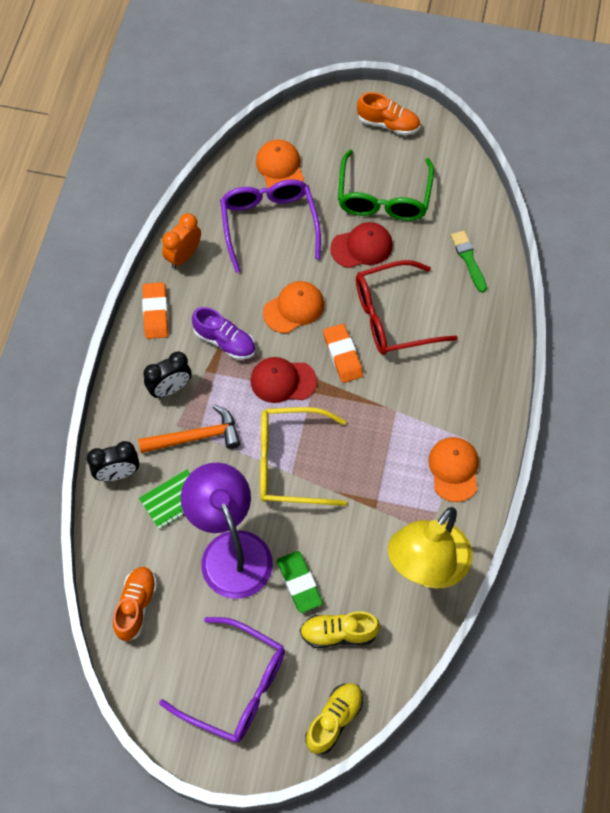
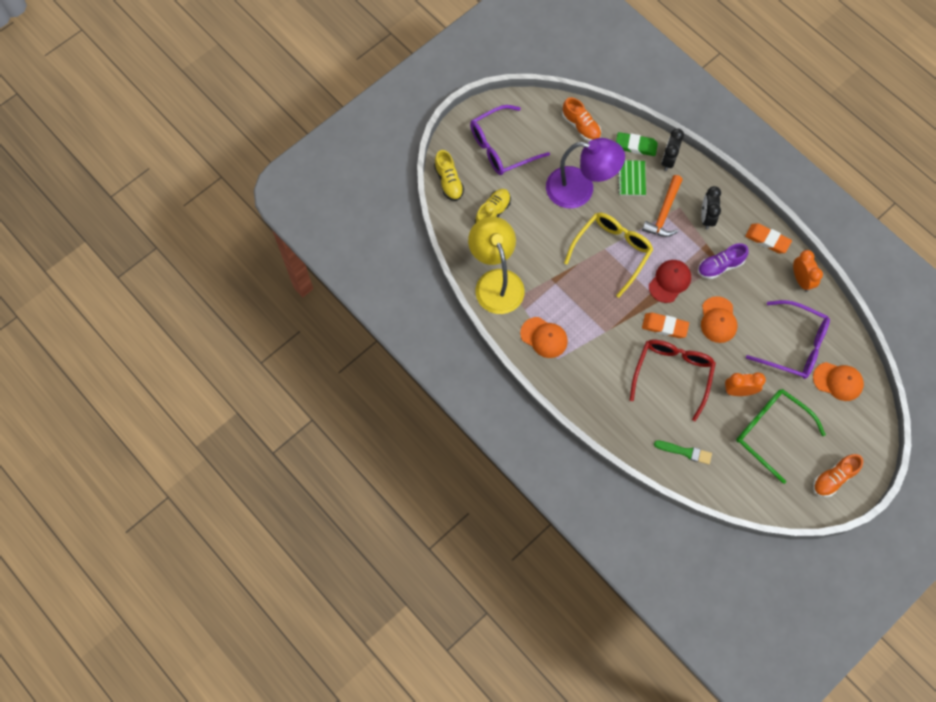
camera: 125 degrees right, 5 degrees up
(299, 583) = (535, 211): green eraser -> green eraser (636, 146)
(362, 247) = (739, 391): red cap -> orange clock

